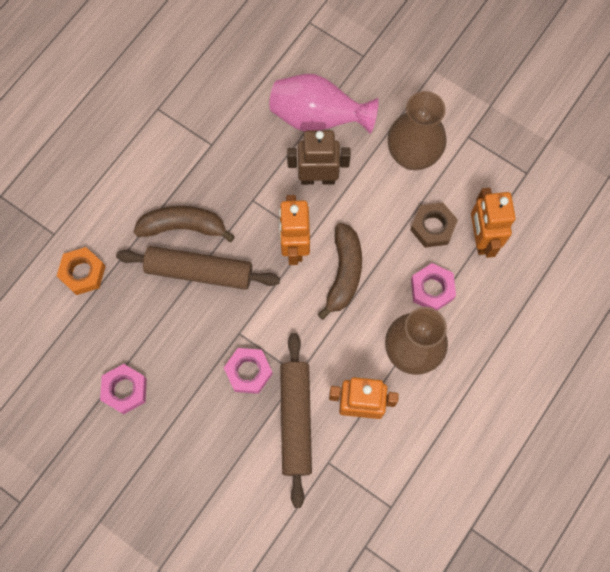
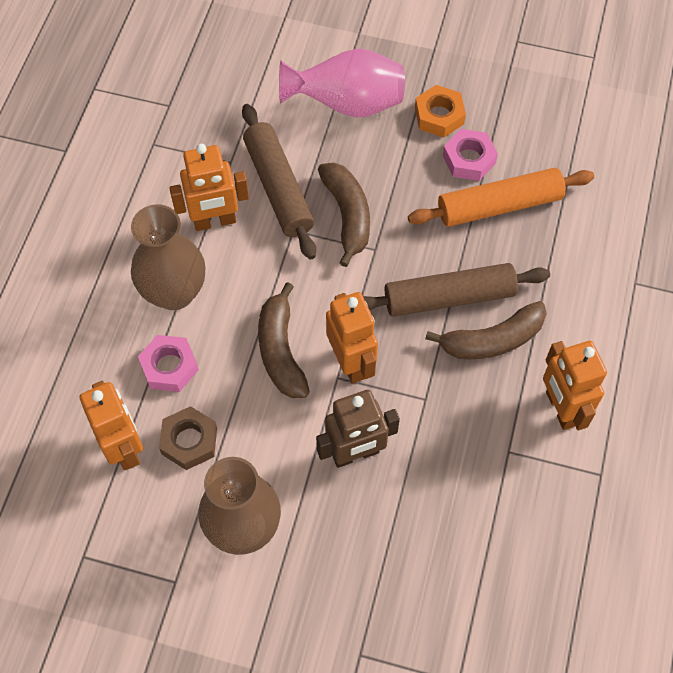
camera: 160 degrees right, 10 degrees down
(83, 273) = (577, 253): orange nut -> orange nut (439, 116)
(122, 337) = (499, 206): none -> orange rolling pin
(160, 160) = (560, 408): none -> orange robot
(248, 372) = (347, 215): pink nut -> brown banana
(318, 118) = (387, 536): pink vase -> pink vase (347, 104)

